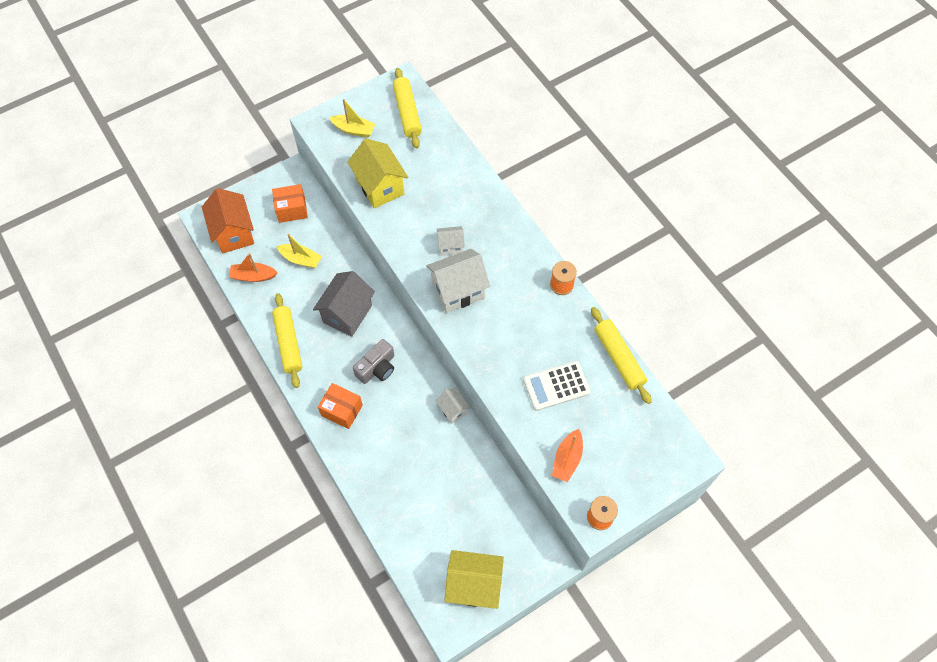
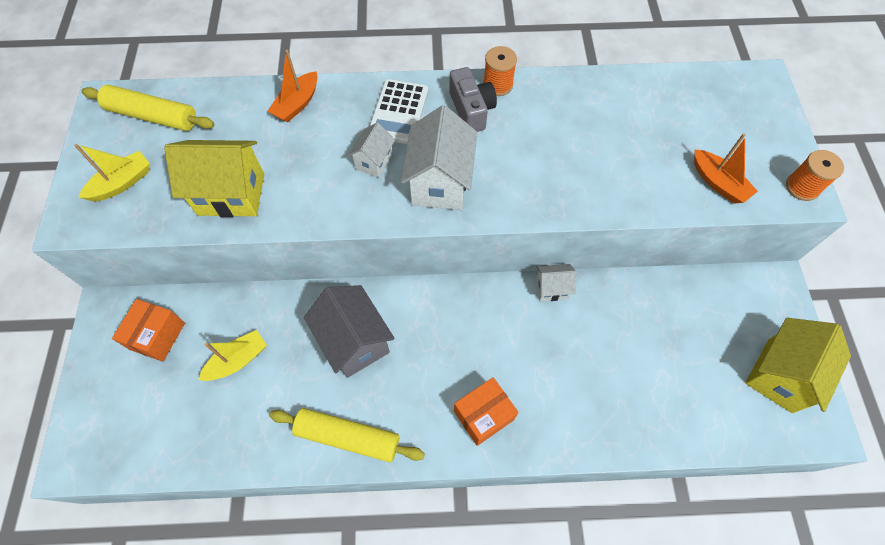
camera: 60 degrees left, 0 degrees up
(234, 233) = (130, 430): orange house -> none
(253, 276) = (216, 435): orange boat -> orange boat (297, 104)
(377, 368) = (450, 344): grey camera -> grey camera (471, 110)
(556, 386) = (621, 149): white calculator -> white calculator (398, 112)
(618, 358) = (617, 80): yellow rolling pin -> none

